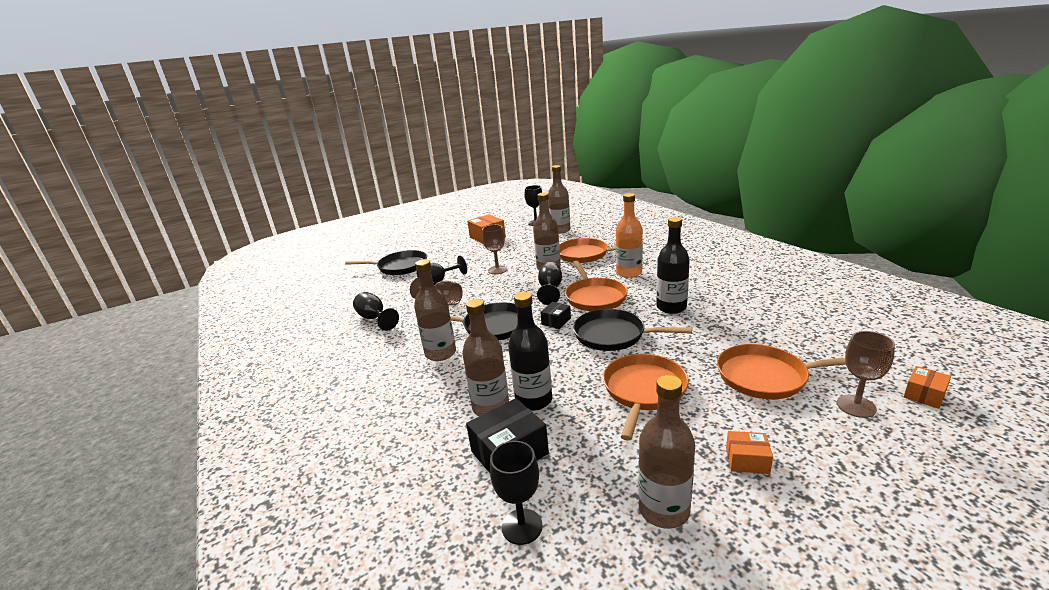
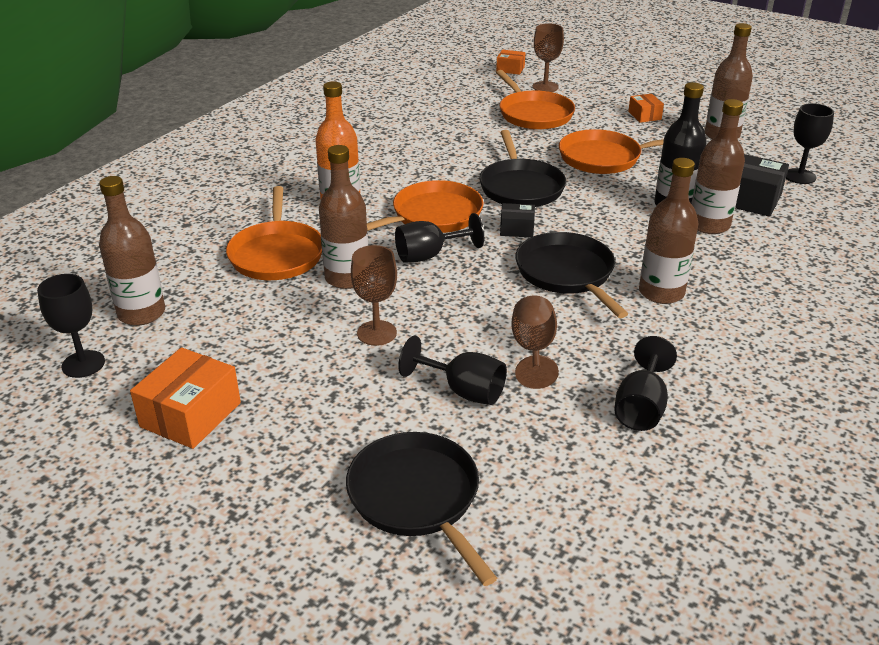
camera: 120 degrees left, 10 degrees up
(671, 307) = (431, 164): black bottle -> none

